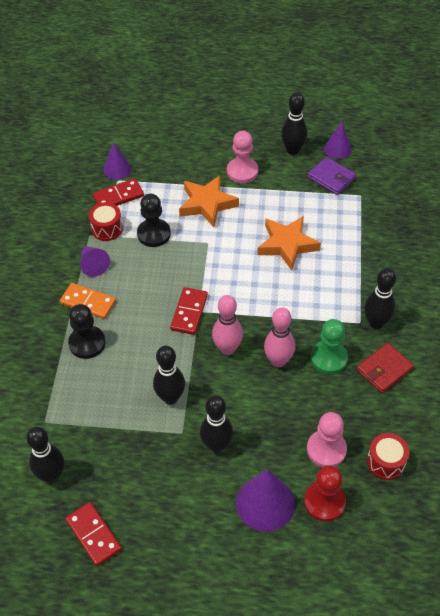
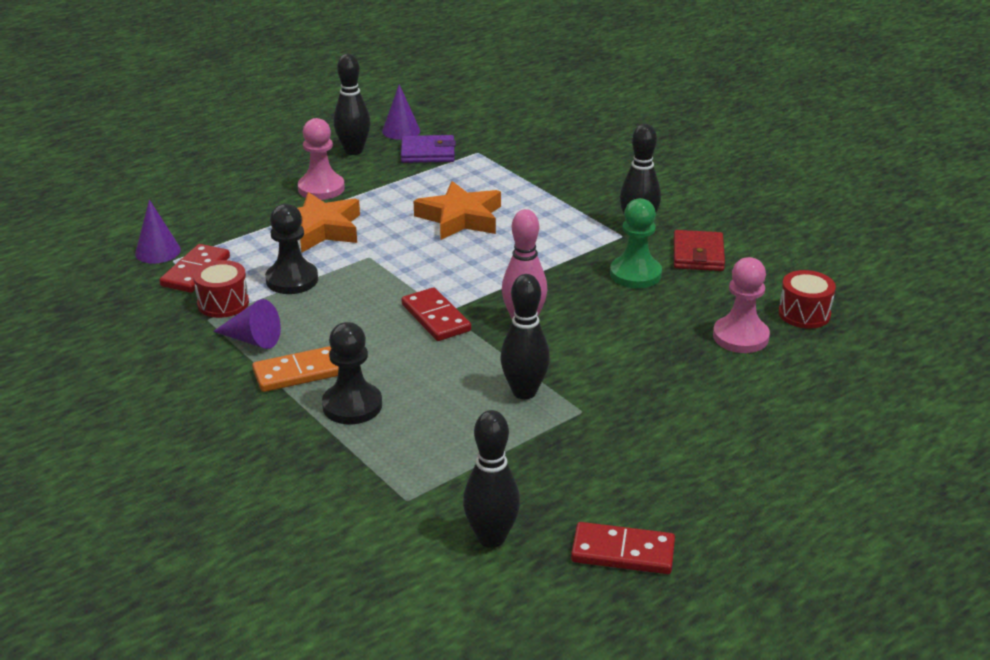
camera: 45 degrees left, 20 degrees down
(217, 445) = (634, 398): black bowling pin -> none
(265, 503) = (751, 409): purple cone -> none
(278, 361) = (590, 302): pink bowling pin -> none
(324, 502) = (800, 373): red pawn -> none

